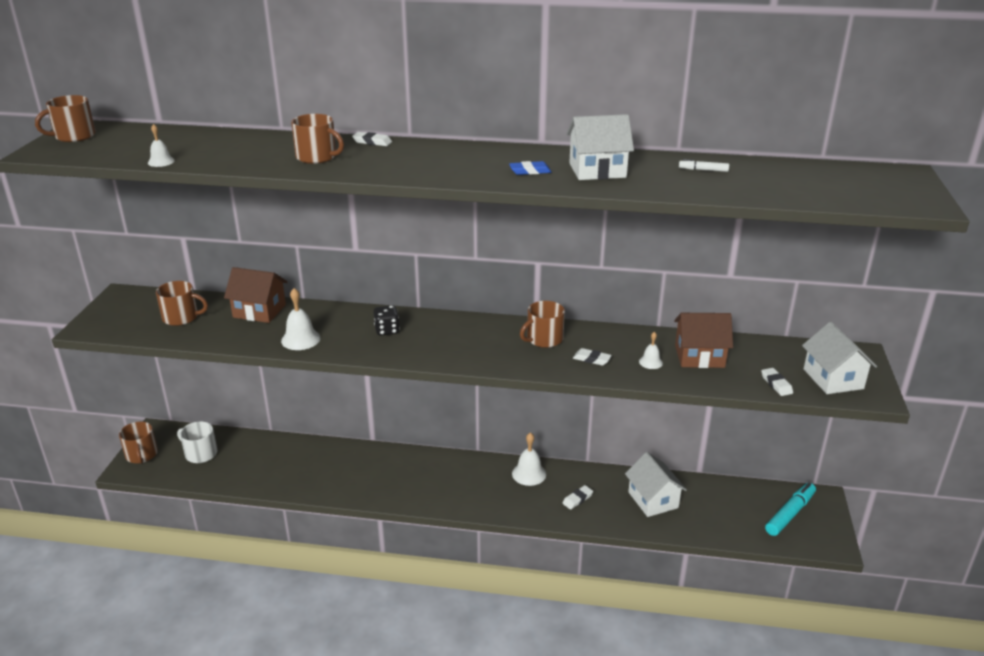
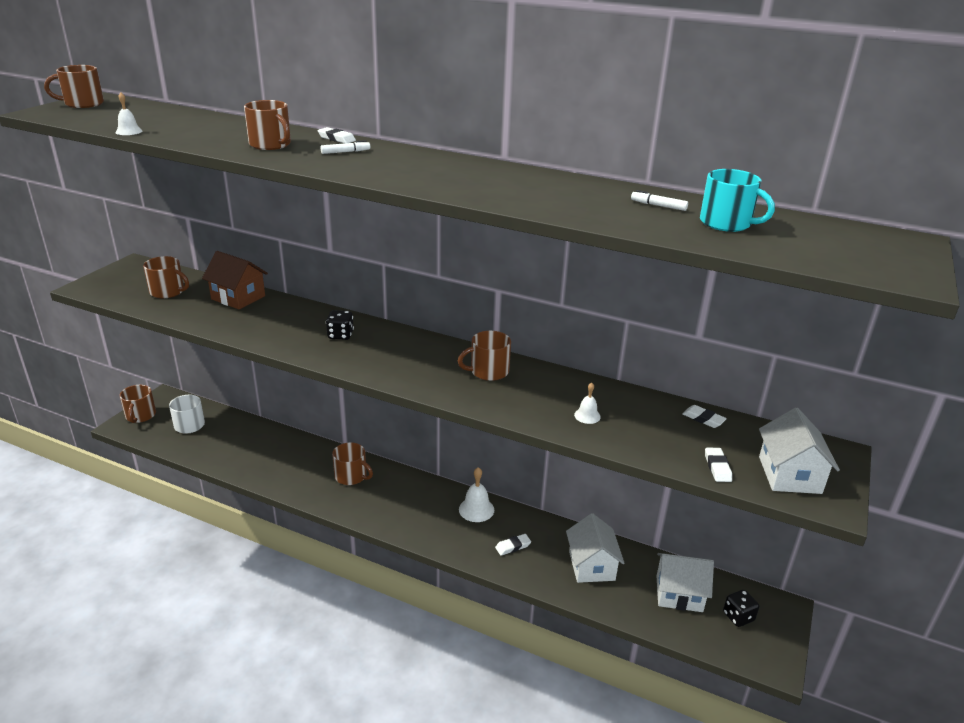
camera: 15 degrees right, 0 degrees up
(300, 339) = (256, 329): white bell -> none
(395, 155) = (345, 152): none -> white marker
(395, 468) = (351, 476): none -> brown mug
(530, 171) = (465, 182): blue eraser -> none
(591, 359) = (525, 401): white eraser -> white eraser (703, 419)
(597, 170) = (538, 191): white house -> white house (679, 593)
(699, 356) = (645, 420): brown house -> none
(766, 178) = (726, 223): none -> turquoise mug
(790, 514) = (738, 617): turquoise marker -> black dice

